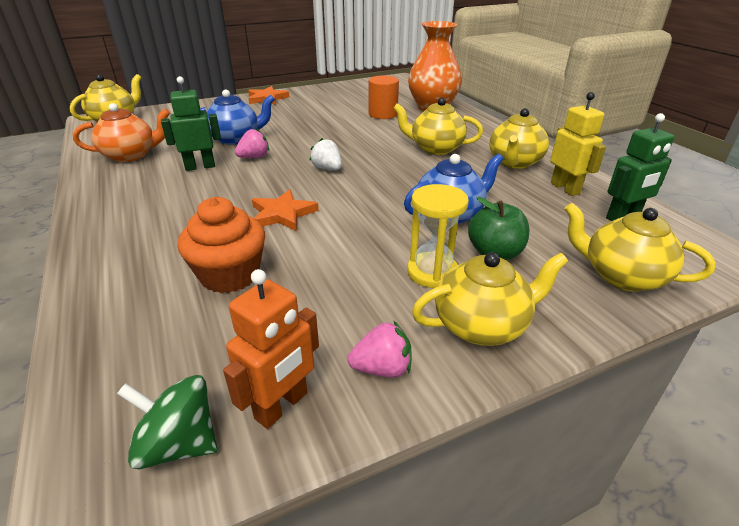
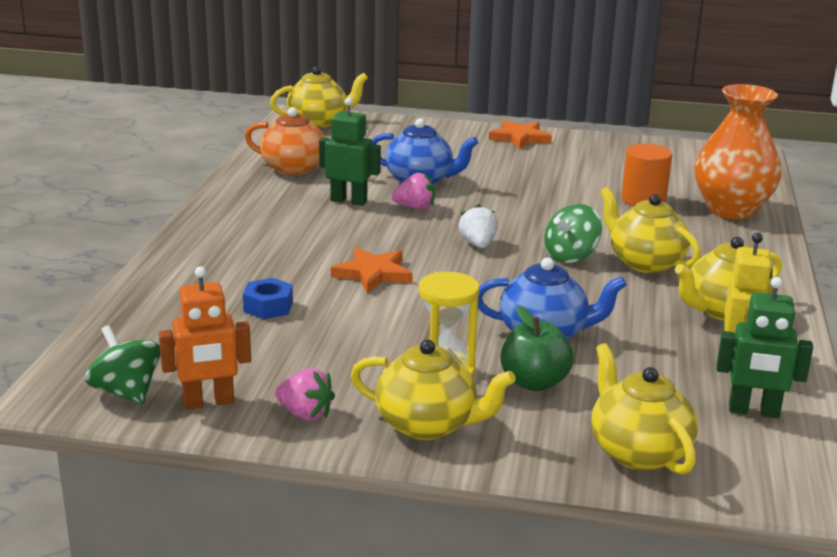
camera: 35 degrees right, 10 degrees down
(230, 275) = (268, 307): orange cupcake -> blue nut
(392, 158) = (570, 256): none -> green spinning top

